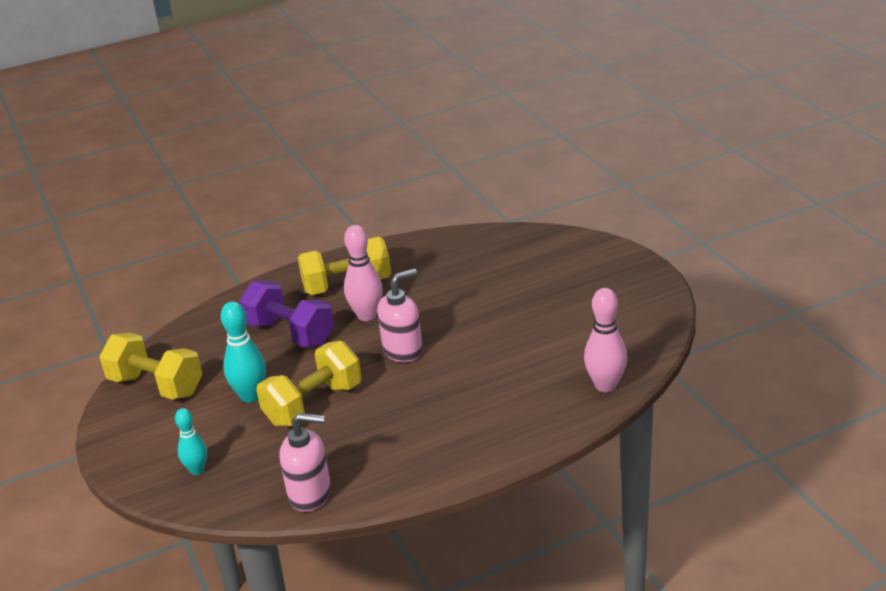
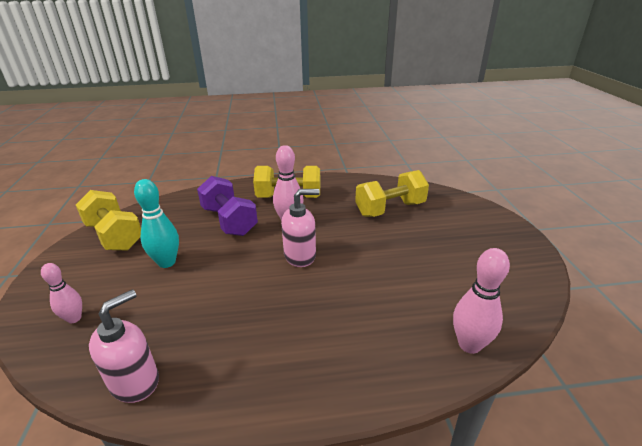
camera: 15 degrees right, 0 degrees up
(197, 470) = (74, 318): turquoise bowling pin -> pink bowling pin
(310, 494) = (135, 381): pink soap dispenser -> pink soap dispenser turned 75 degrees counterclockwise
(313, 404) = (205, 284): yellow dumbbell -> yellow dumbbell (390, 209)

